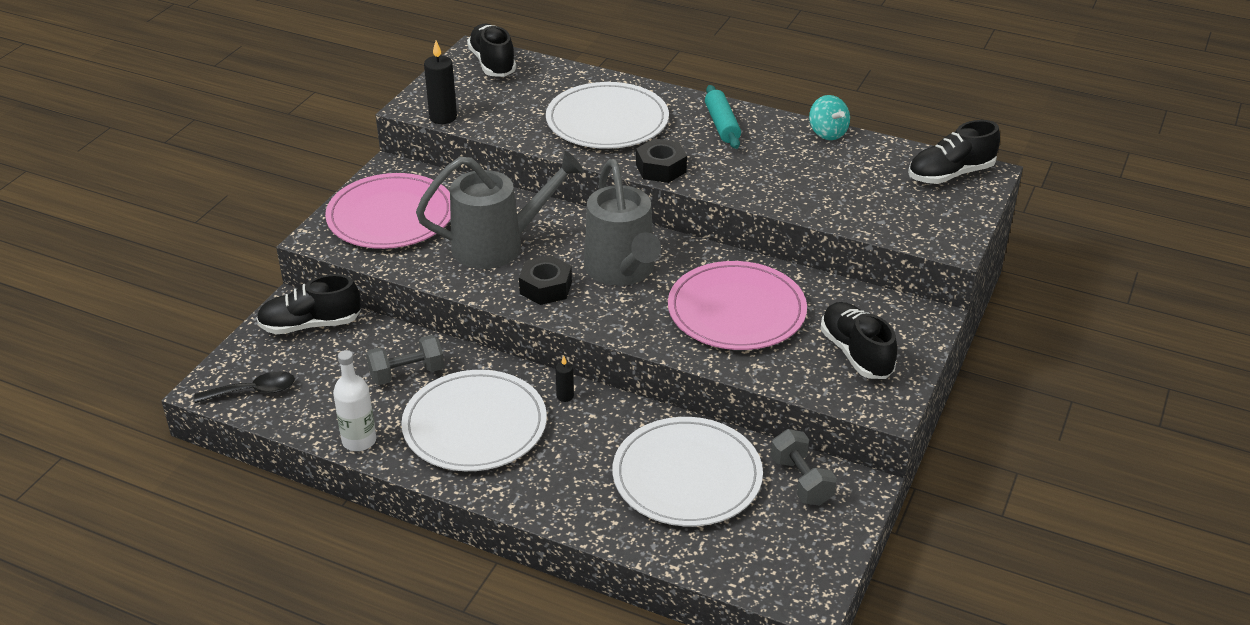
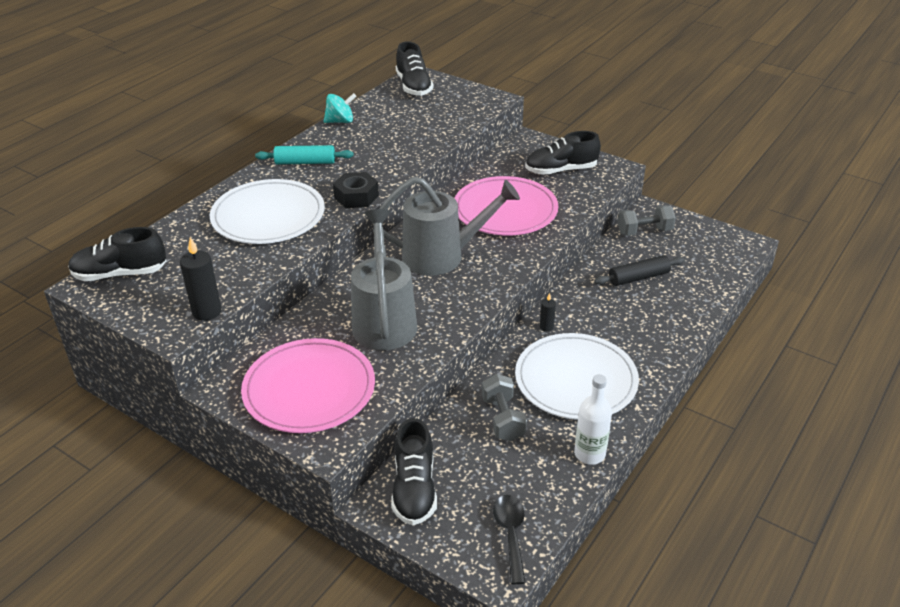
camera: 80 degrees left, 0 degrees up
(545, 287) = (454, 298): black nut -> none
(687, 476) = (638, 277): white plate -> black rolling pin

